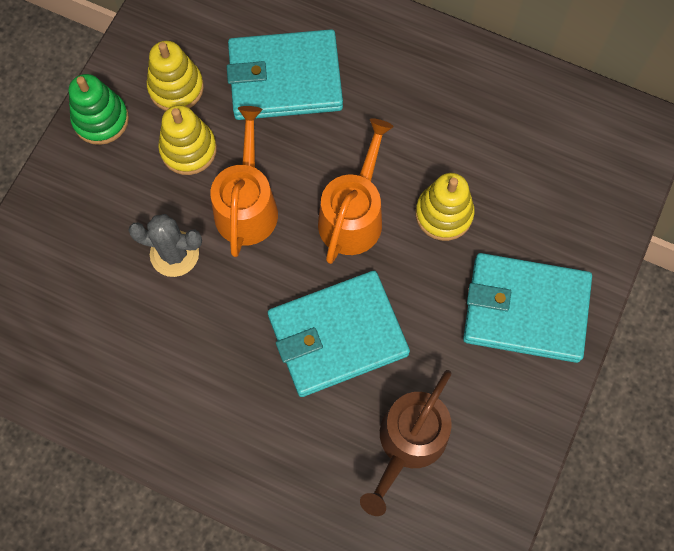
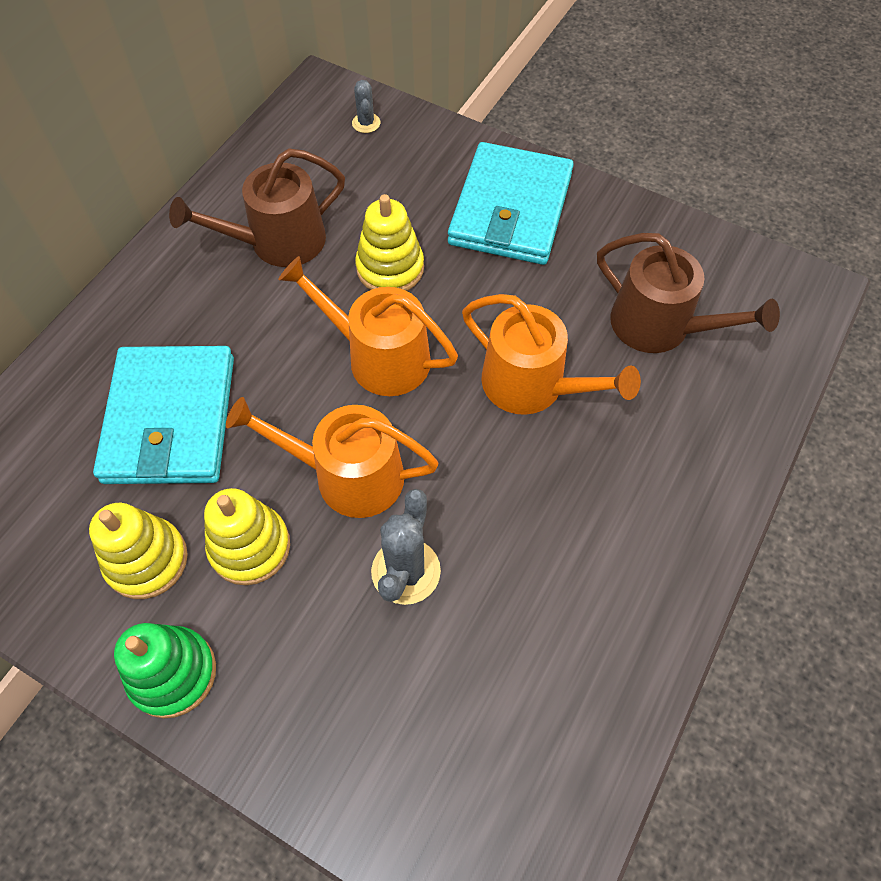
camera: 85 degrees left, 10 degrees down
(337, 335) = (532, 385): turquoise wallet -> orange watering can
(460, 123) = (278, 242): none -> brown watering can
(612, 174) = (366, 123): none -> grey cactus

